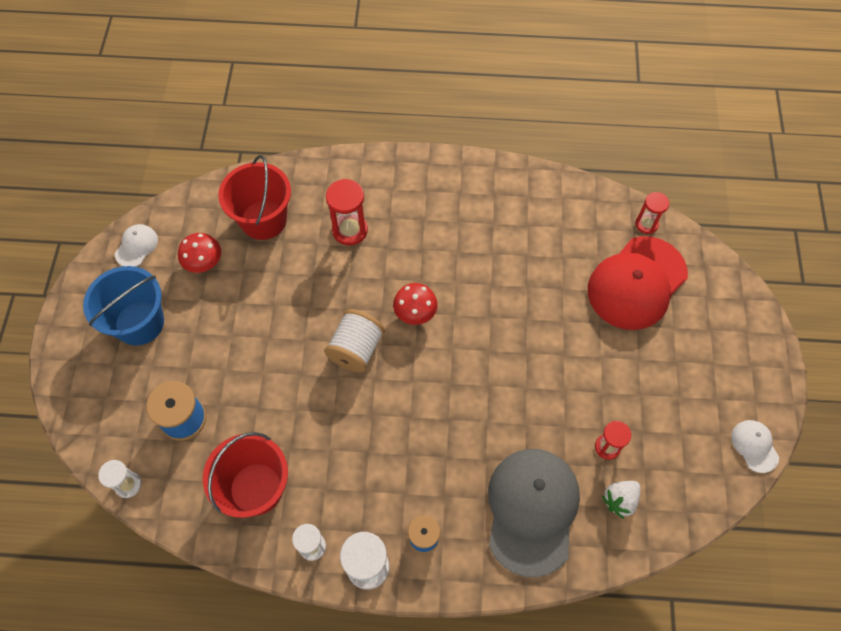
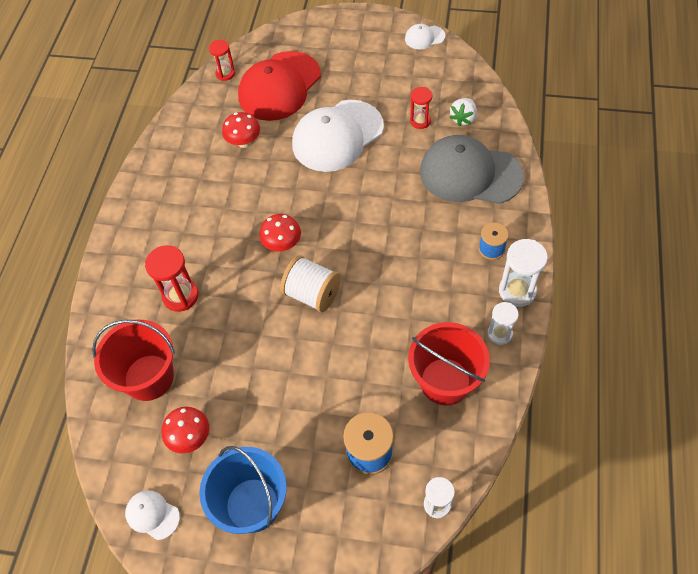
camera: 80 degrees left, 5 degrees down
(548, 258) = (244, 142): none -> red mushroom
(570, 353) = (337, 136): none -> white cap
(619, 500) = (463, 118): white strawberry -> white strawberry turned 60 degrees clockwise
(636, 283) = (279, 86): red cap -> red cap turned 75 degrees clockwise

